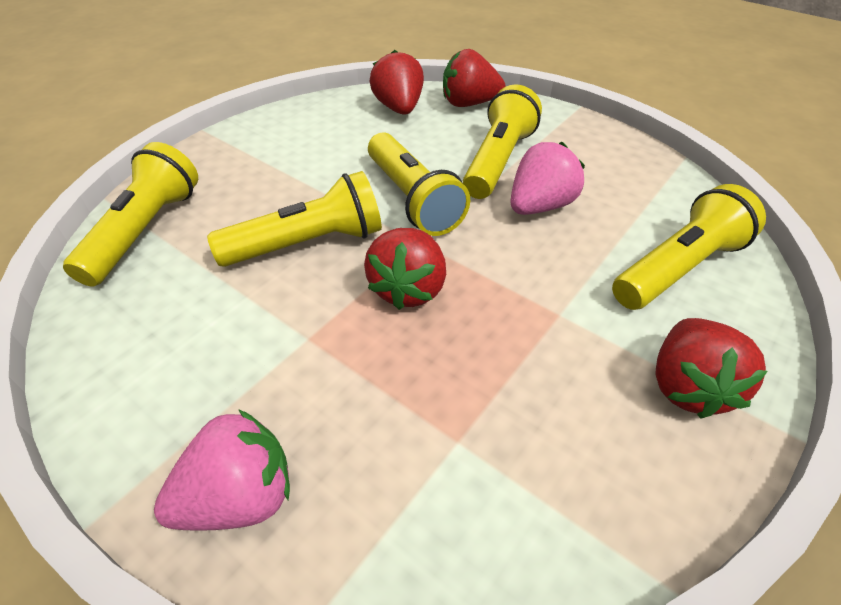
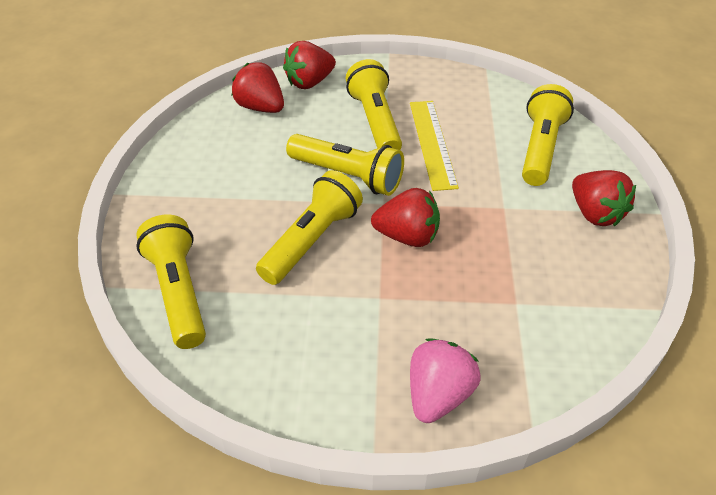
camera: 35 degrees left, 0 degrees up
(408, 289) = (407, 236): red strawberry -> red strawberry turned 60 degrees counterclockwise
(540, 206) = (432, 143): pink strawberry -> yellow ruler

